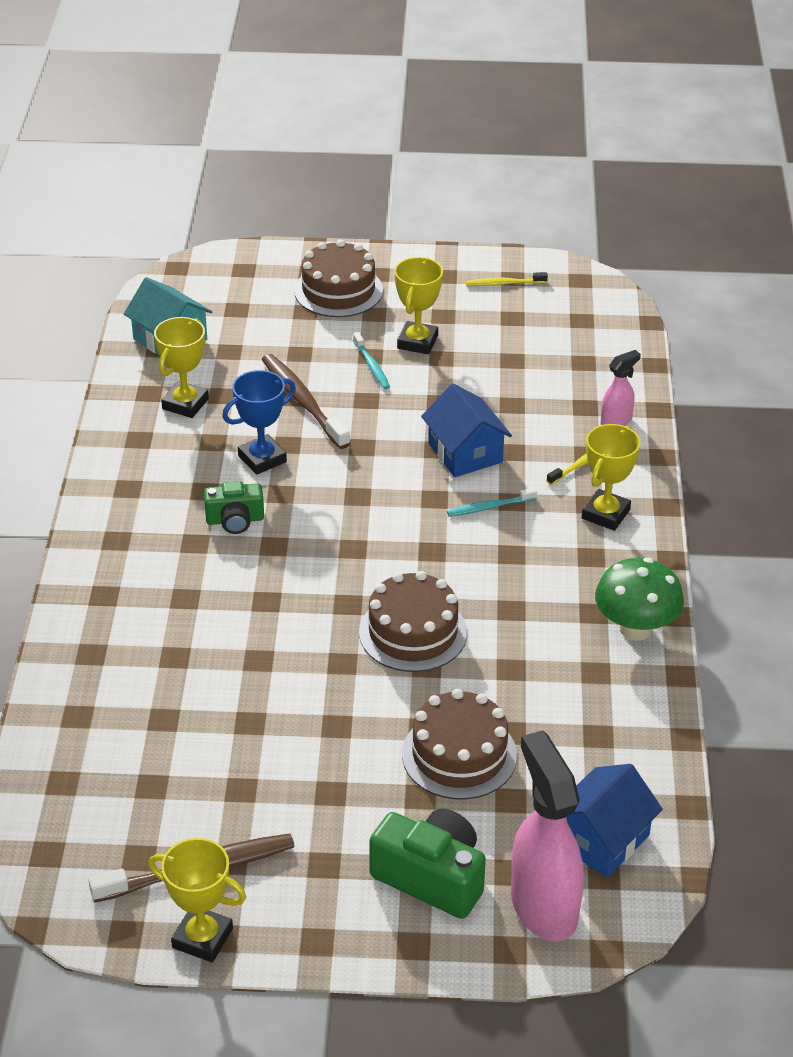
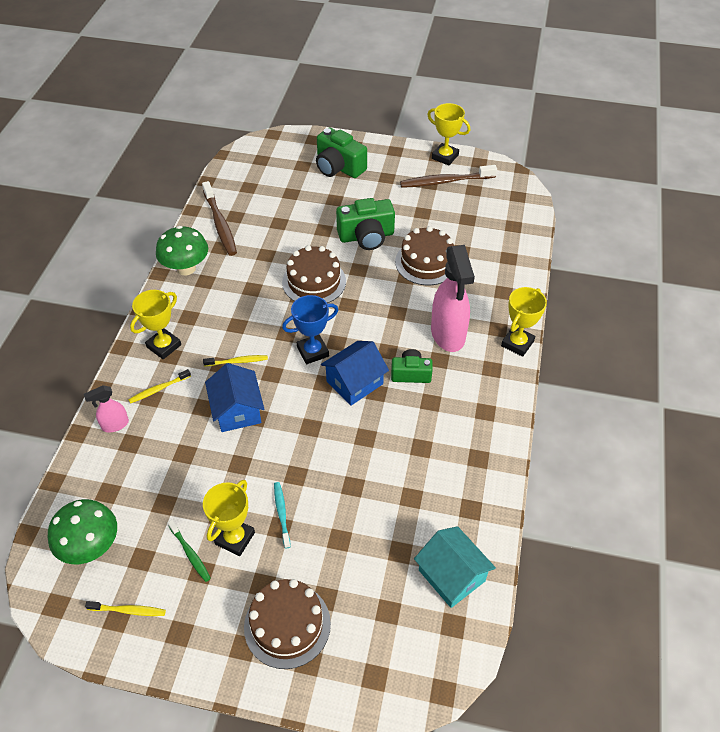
camera: 170 degrees left, 10 degrees up
(185, 404) = (441, 491): yellow trophy -> yellow trophy (517, 343)
(262, 459) = (386, 425): blue trophy -> blue trophy (313, 351)
(303, 401) = (346, 480): brown toothbrush -> brown toothbrush (220, 224)
(340, 725) = (366, 236): none -> green camera
(459, 755) = (309, 215): brown cake -> brown cake (426, 262)
(461, 326) = (190, 553): none -> green toothbrush
(489, 507) = (237, 361): turquoise toothbrush -> yellow toothbrush
(543, 906) = (293, 151): pink spray bottle -> pink spray bottle (448, 334)
(572, 320) = (91, 547): none -> green mushroom
(601, 839) = (255, 173): blue house -> blue house (354, 382)

